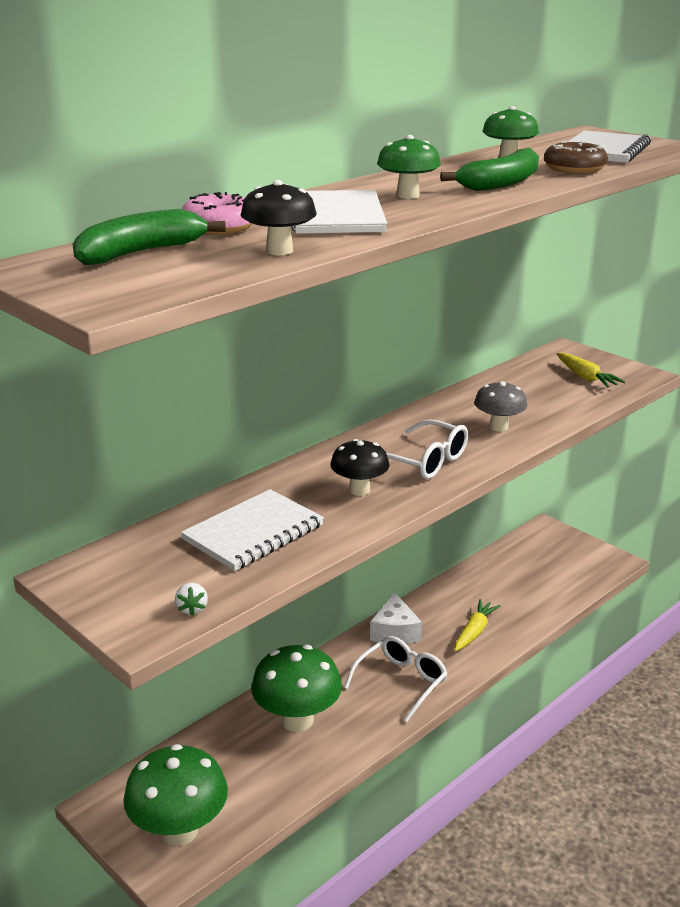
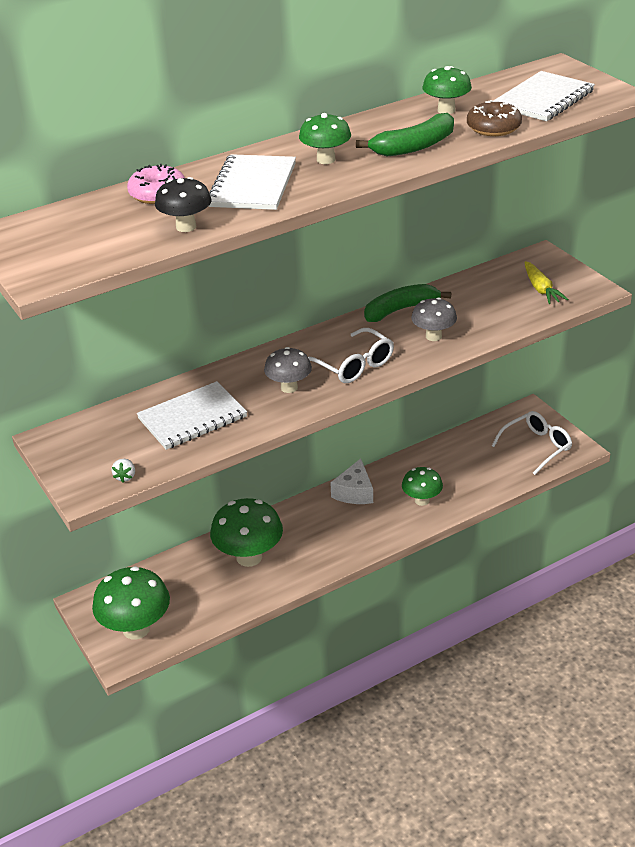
camera: 15 degrees right, 10 degrees up
(140, 253) = (87, 222): green banana -> green banana (400, 310)
(359, 490) = (289, 387): black mushroom -> grey mushroom
(401, 682) = (343, 536): white glasses -> white glasses (537, 446)
(474, 631) = (422, 500): yellow carrot -> green mushroom

